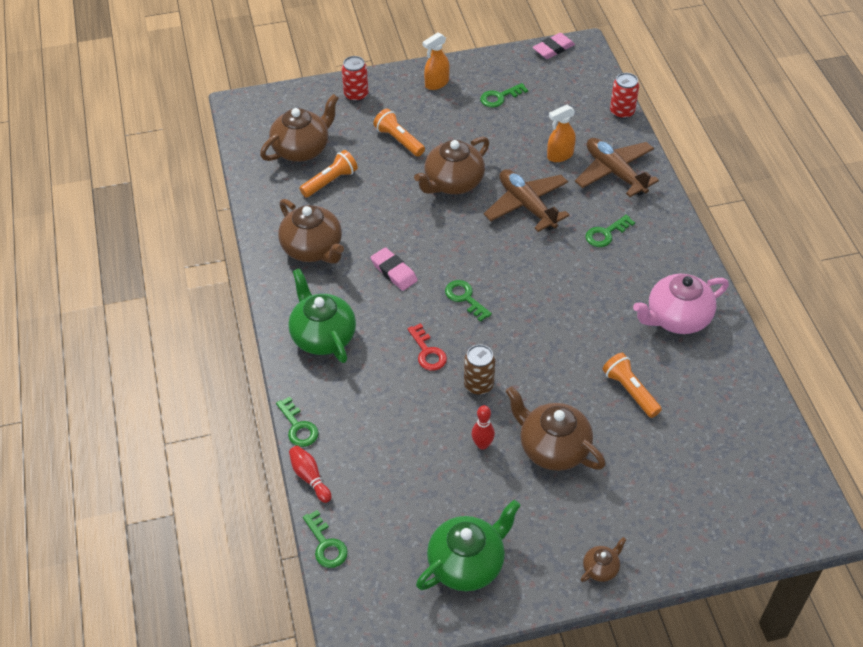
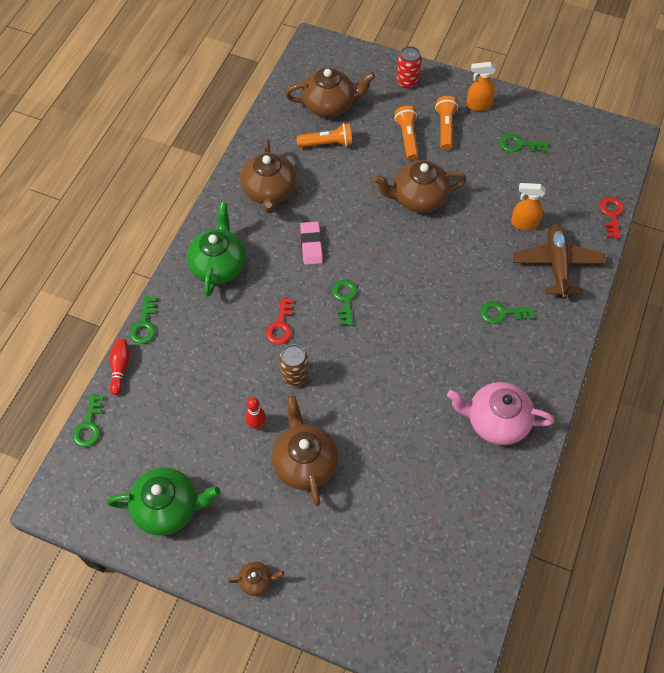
camera: 35 degrees right, 10 degrees up
(527, 206) = (459, 251): brown plane -> none
(553, 49) = (602, 126): pink eraser -> none
(622, 112) = (611, 214): red can -> red key
(630, 391) = (404, 457): orange flashlight -> orange flashlight (445, 128)

